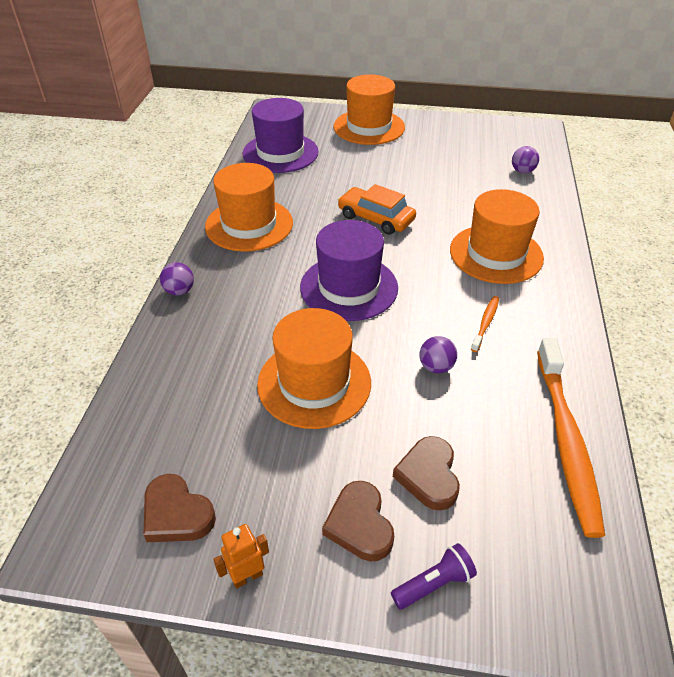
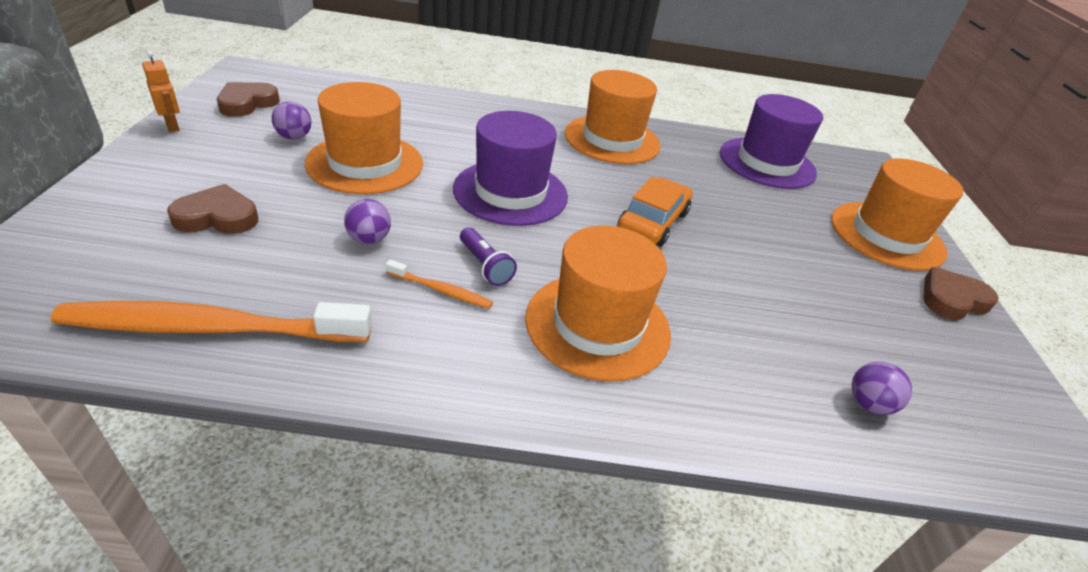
camera: 80 degrees right, 5 degrees down
(179, 291) = (500, 105): purple ball -> purple ball (294, 137)
(359, 524) = (186, 175): brown heart -> brown heart (952, 299)
(434, 584) = (97, 206): purple flashlight -> purple flashlight (485, 266)

